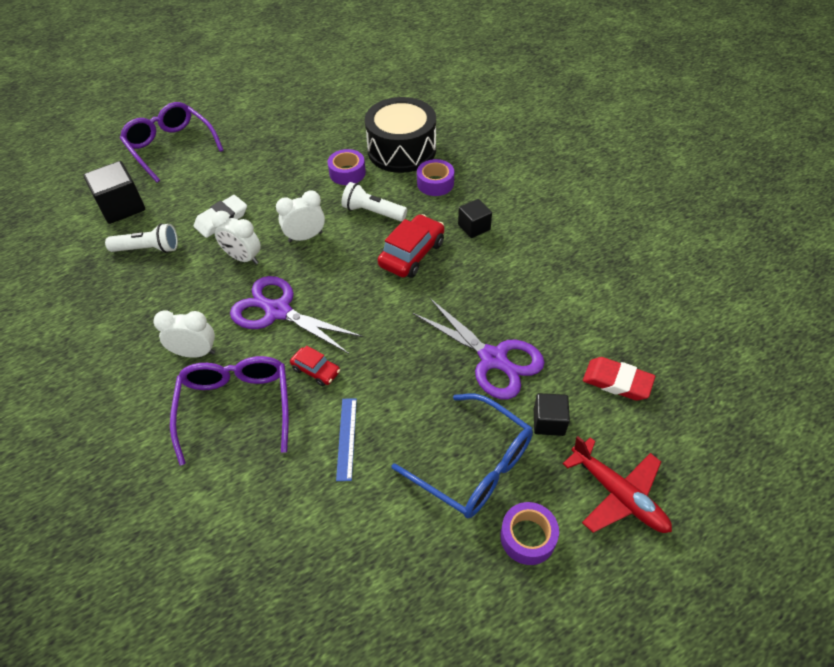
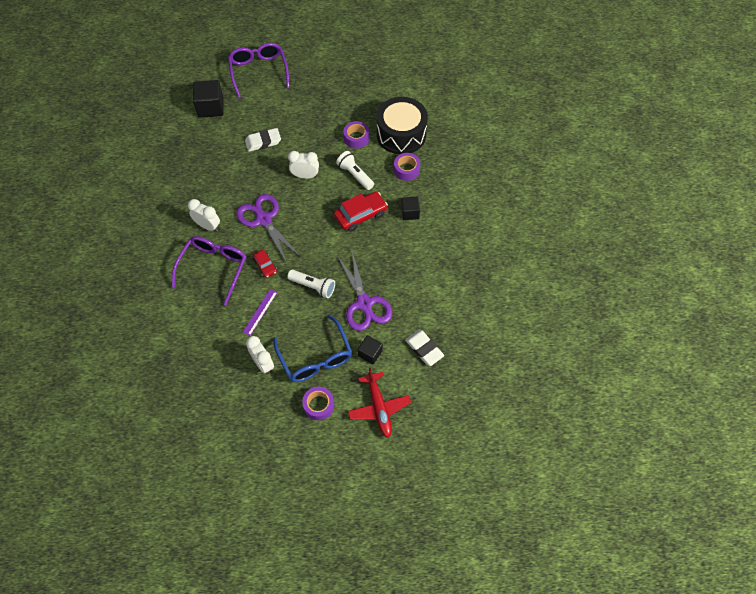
camera: 25 degrees right, 10 degrees up
(148, 249) = (212, 145): white flashlight -> white flashlight (313, 286)
(243, 258) = (262, 175): white clock -> white clock (263, 363)
(347, 438) = (260, 312): blue ruler -> purple ruler
(617, 382) = (424, 349): red eraser -> white eraser

